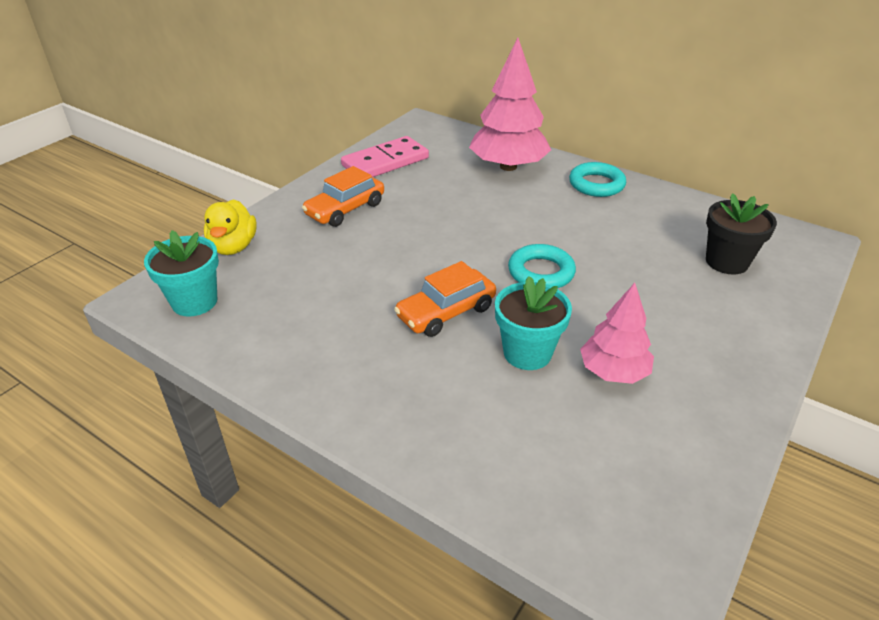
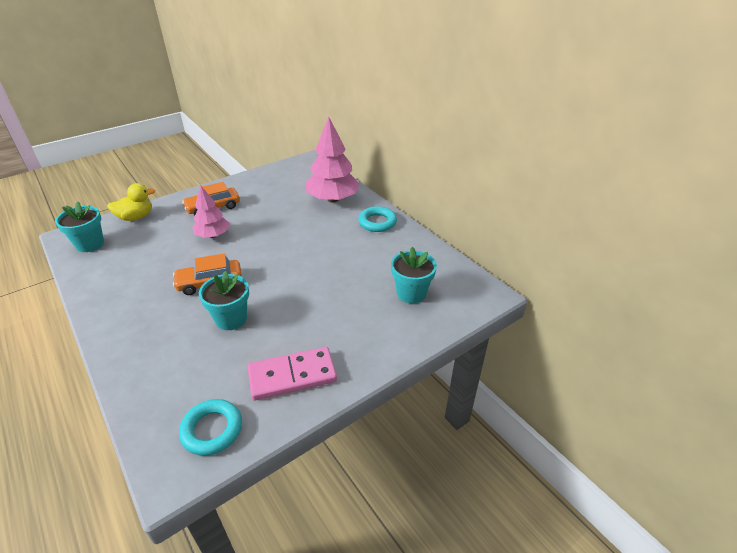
camera: 20 degrees right, 0 degrees up
(233, 247) = (136, 217): yellow duck -> yellow duck turned 135 degrees counterclockwise
(385, 162) = (262, 182): pink domino -> pink domino (292, 375)
(541, 272) = (286, 272): turquoise ring -> turquoise ring (212, 430)
(613, 372) = (269, 344): pink tree -> pink tree (213, 235)
(726, 262) = (411, 293): black flower pot -> turquoise flower pot

